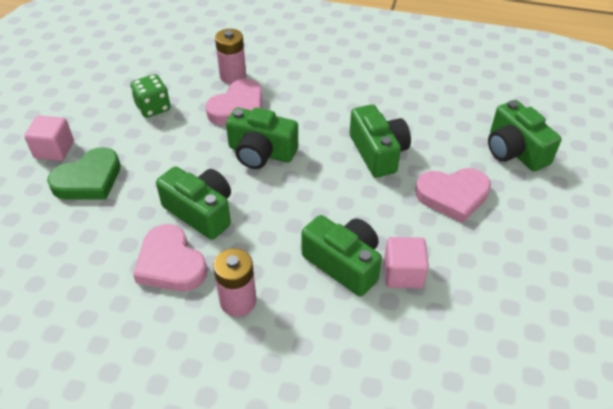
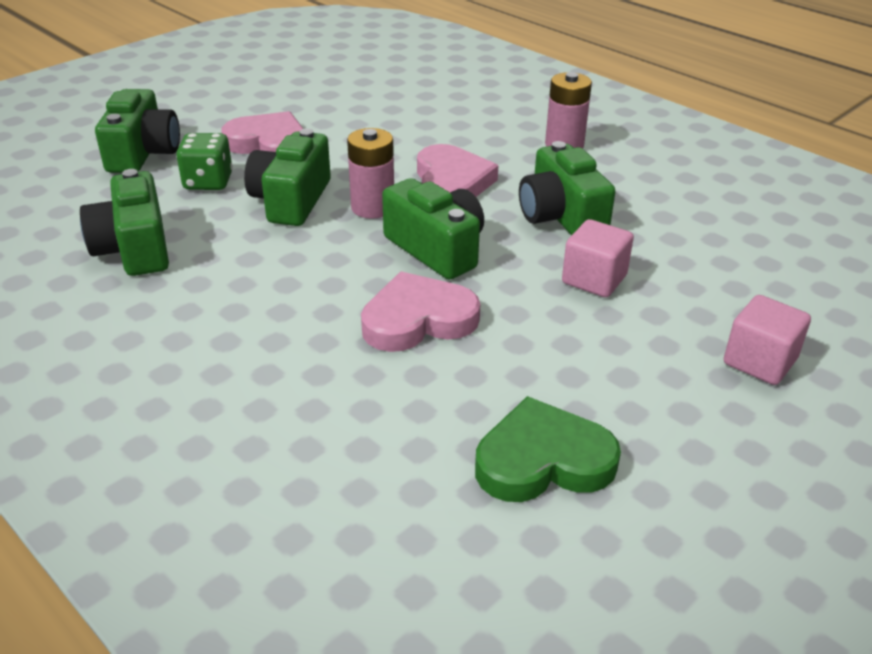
camera: 150 degrees left, 10 degrees down
(88, 180) = (704, 298): green heart -> green heart (543, 460)
(153, 108) = (562, 373): green dice -> green dice (208, 182)
(171, 263) = (620, 187): pink heart -> pink heart (451, 182)
(233, 76) = (380, 380): pink battery -> pink battery (372, 207)
(344, 264) = (440, 137): green camera -> green camera (134, 248)
(403, 274) = (393, 117): pink cube -> pink cube (594, 279)

